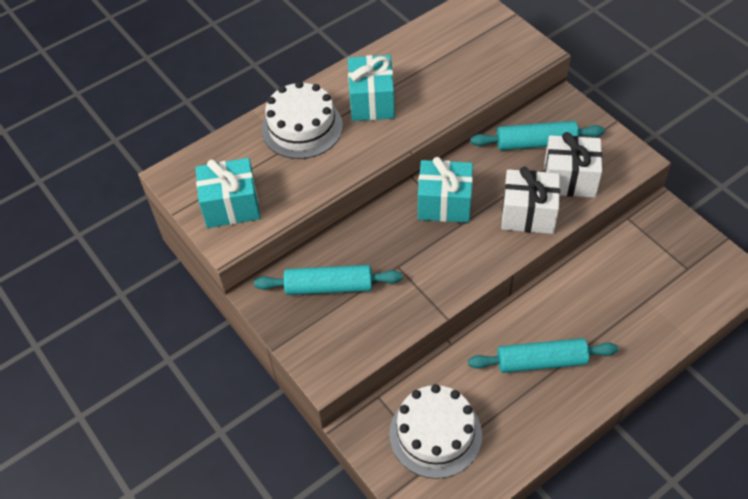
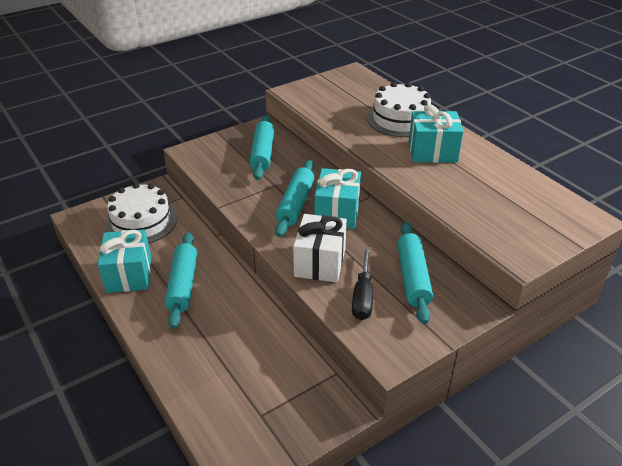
camera: 90 degrees right, 15 degrees down
(231, 206) = (322, 92): turquoise gift -> turquoise gift (129, 274)
(433, 242) = (295, 204): none -> turquoise rolling pin
(569, 179) = (363, 297): white gift -> black screwdriver

